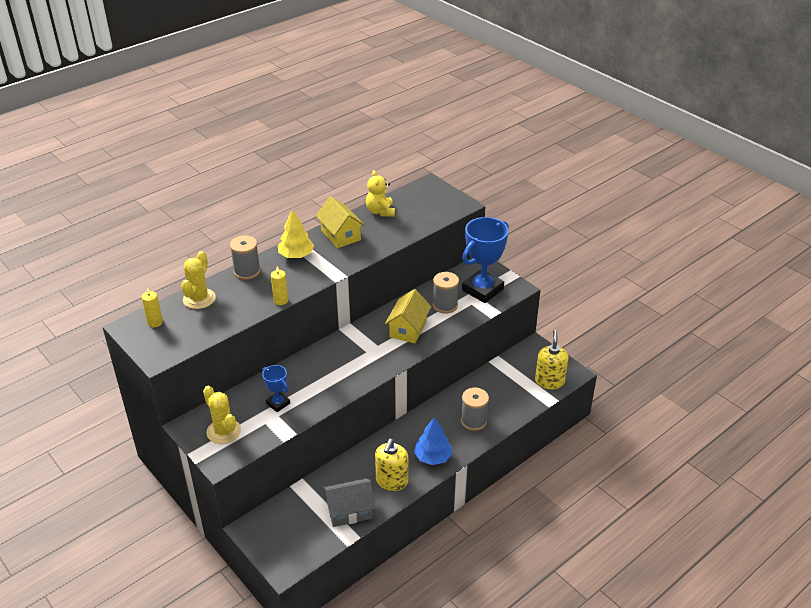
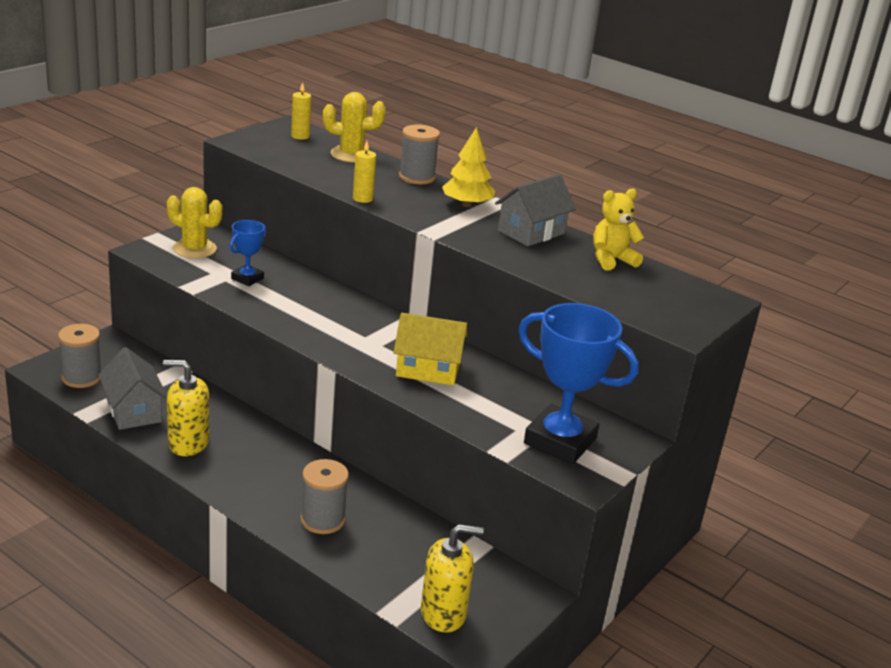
camera: 75 degrees right, 10 degrees down
(224, 431) = (194, 249): yellow cactus -> yellow cactus turned 75 degrees clockwise
(340, 235) = (531, 232): yellow house -> grey house
(433, 457) = (239, 479): blue tree -> none
(445, 305) = (500, 402): grey spool -> grey spool (82, 377)

